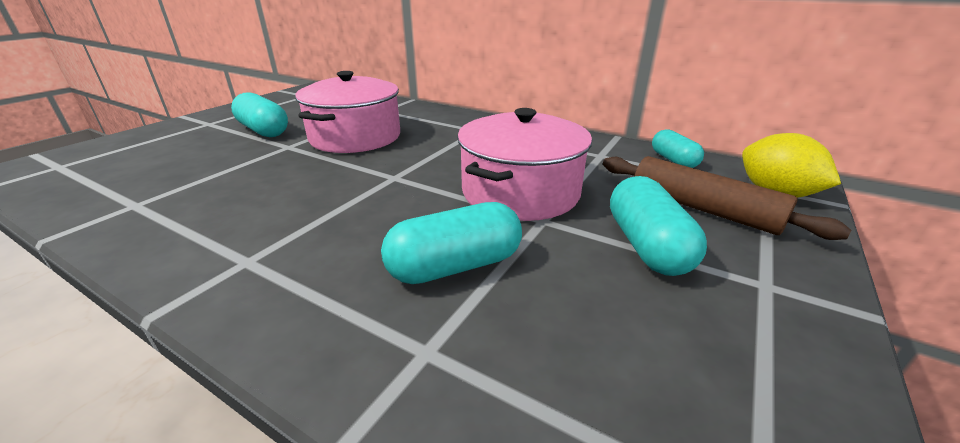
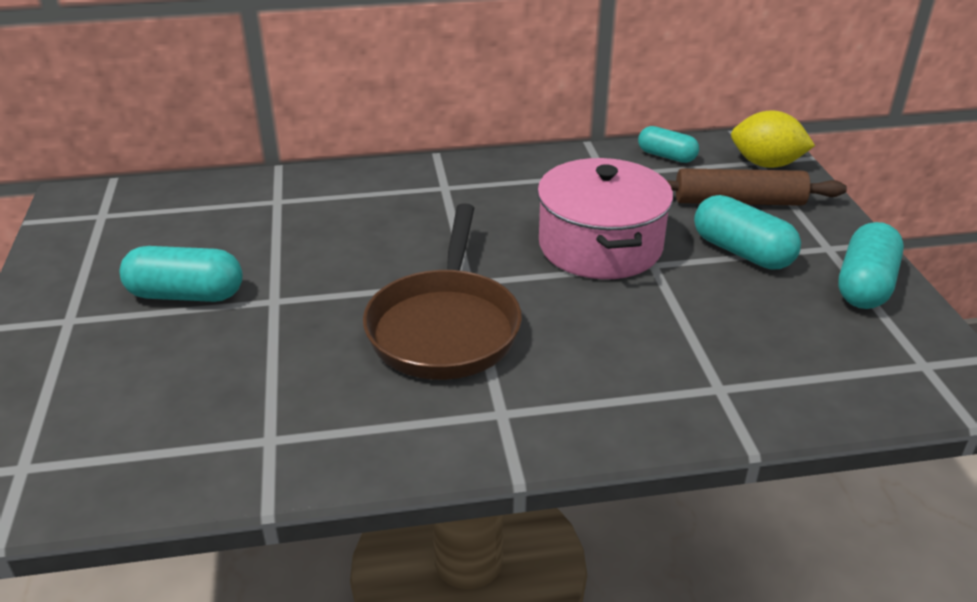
camera: 40 degrees left, 5 degrees up
(330, 193) = (445, 327): none -> brown pan
(355, 137) = (329, 253): pink pot -> none
(455, 266) = (652, 331): turquoise capsule -> turquoise capsule (865, 285)

